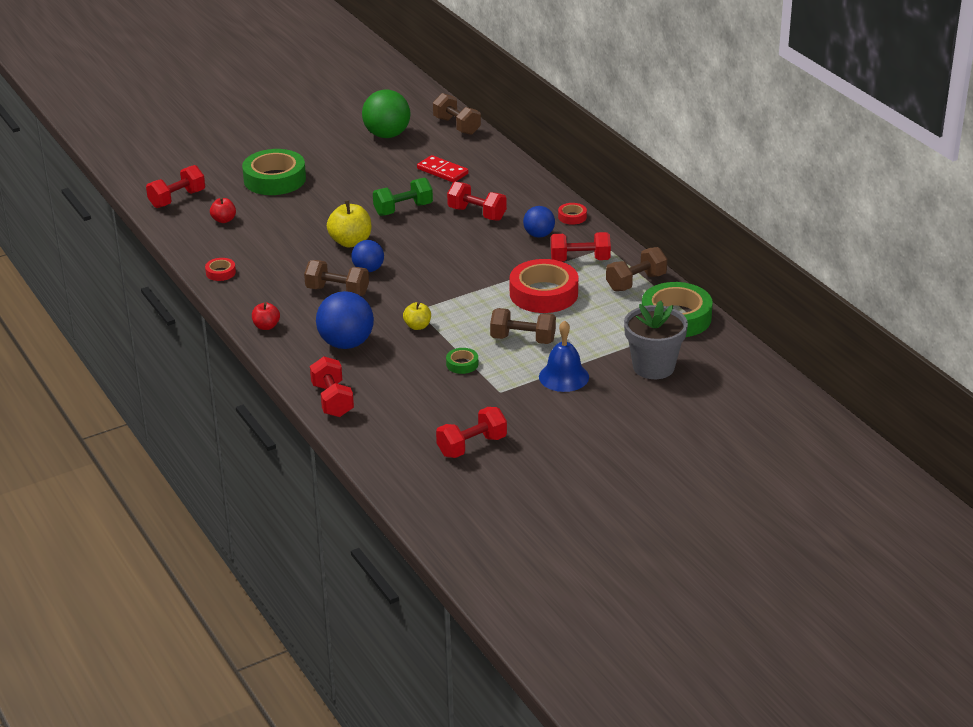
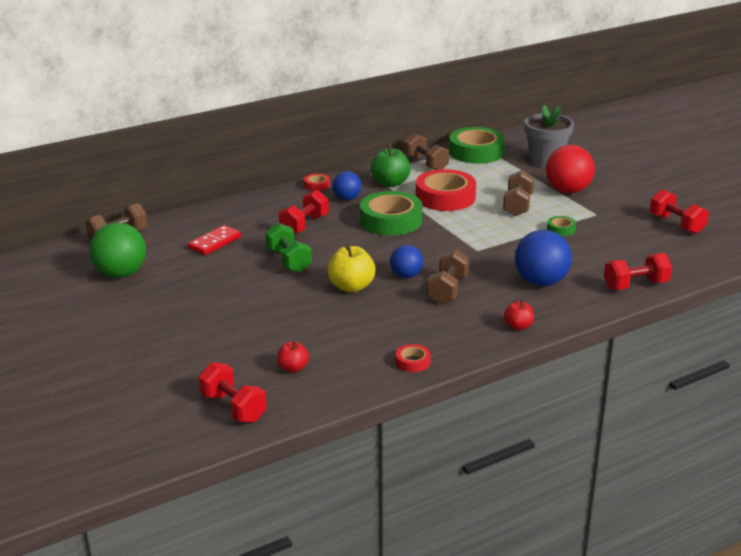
camera: 90 degrees left, 5 degrees down
(274, 179) = (202, 339): green tape -> green tape (391, 220)
(417, 326) = (505, 249): yellow apple -> none
(564, 377) = (568, 191): blue bell -> red ball
(580, 260) = (390, 183): red dumbbell -> green apple

